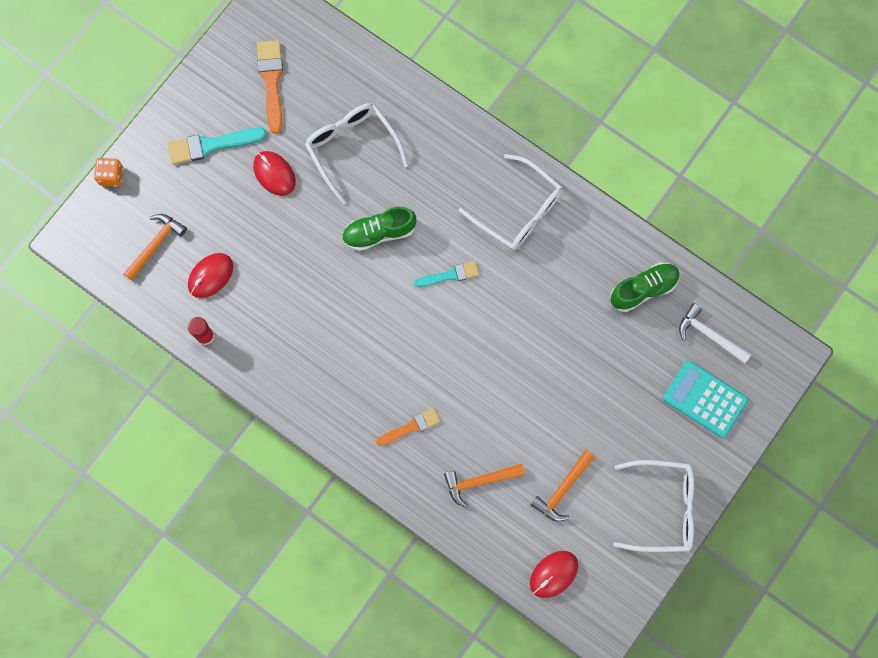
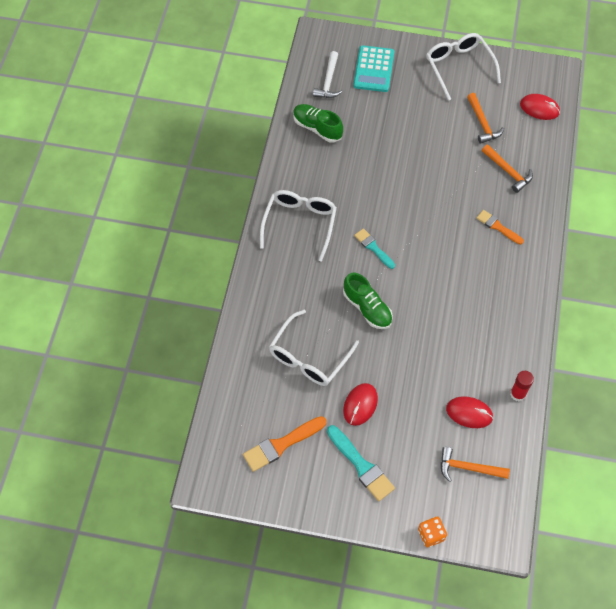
camera: 115 degrees left, 15 degrees down
(562, 490) = (482, 123): orange hammer -> orange hammer turned 60 degrees clockwise

